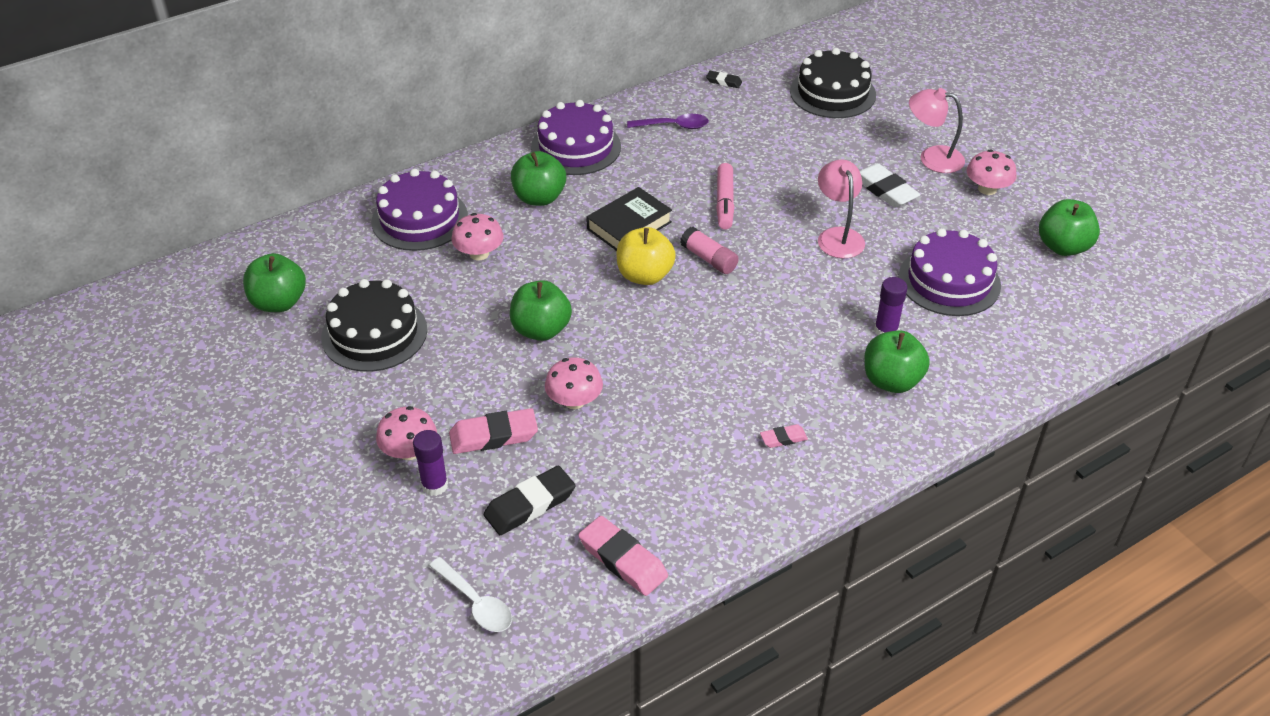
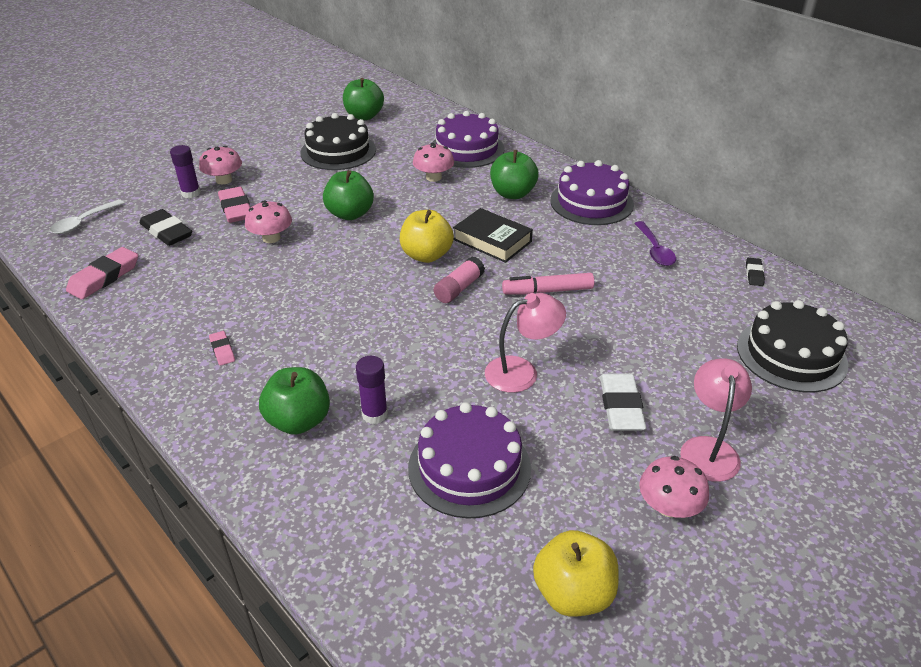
camera: 80 degrees right, 5 degrees down
(885, 190) = (621, 406): white eraser -> white eraser turned 45 degrees counterclockwise
(1063, 247) = (573, 593): green apple -> yellow apple

